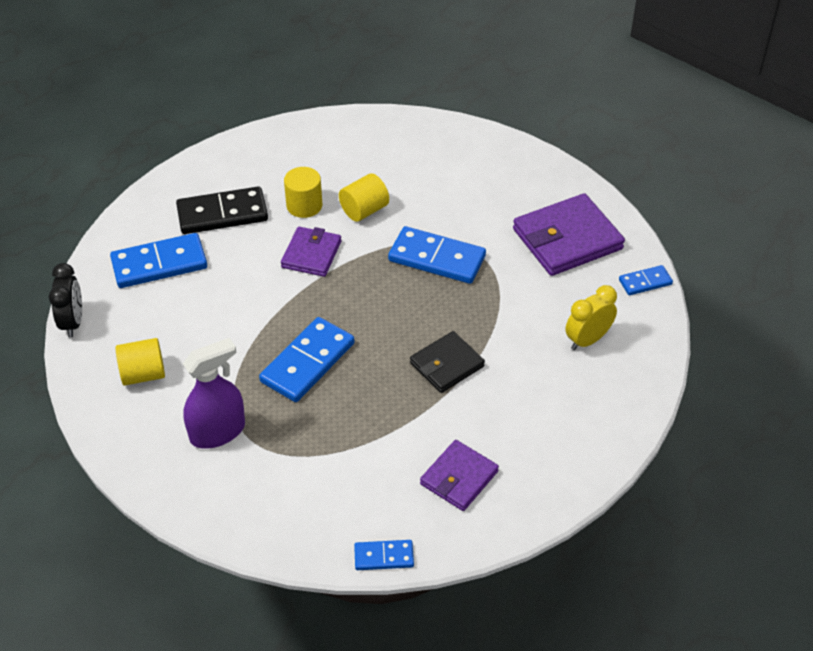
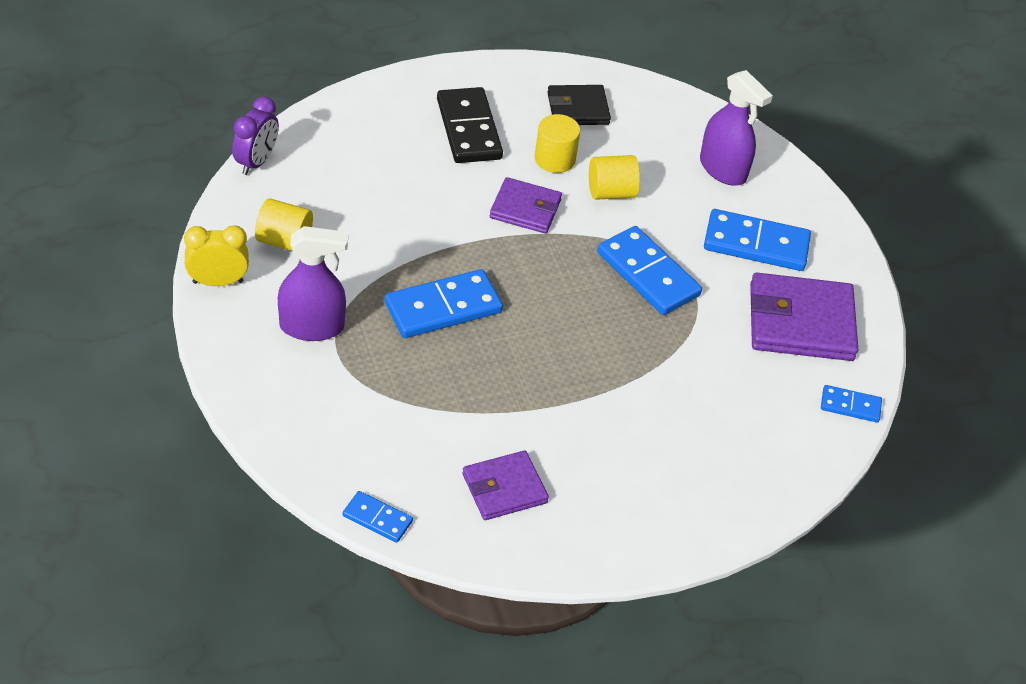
camera: 25 degrees right, 0 degrees up
(73, 322) = (256, 162): black clock -> purple clock
(159, 264) = (374, 147): blue domino -> blue domino (756, 244)
(222, 214) = (468, 129): black domino -> black domino turned 60 degrees clockwise
(311, 254) = (525, 209): purple wallet -> purple wallet turned 60 degrees clockwise
(430, 154) = (723, 169): none -> purple spray bottle
(447, 365) = (576, 379): black wallet -> black wallet (578, 108)
(587, 340) = (740, 430): yellow clock -> yellow clock (218, 282)

